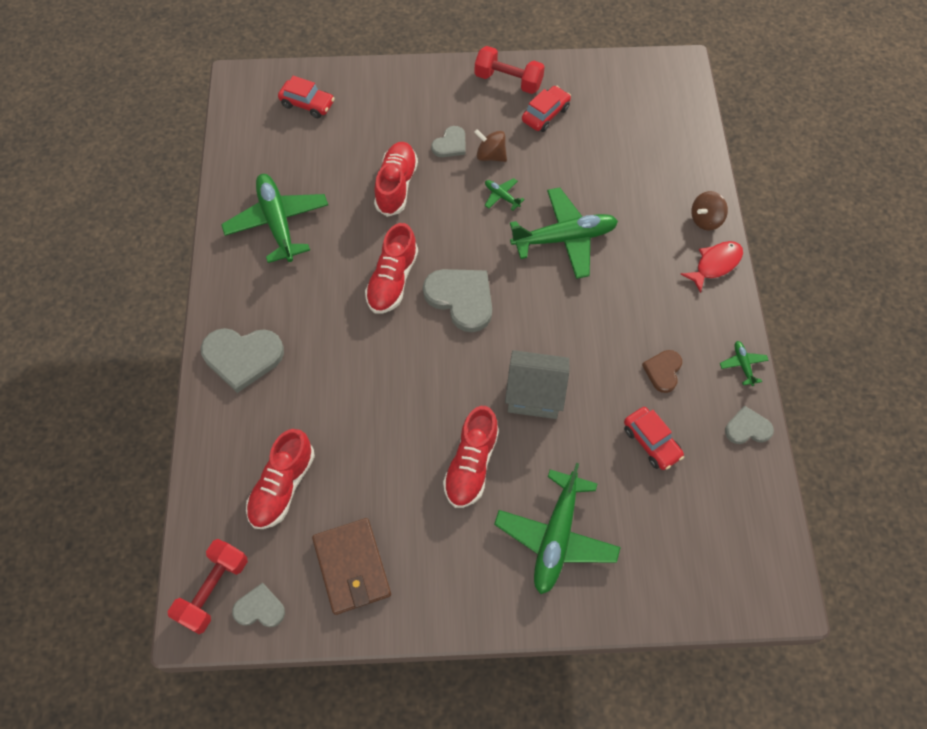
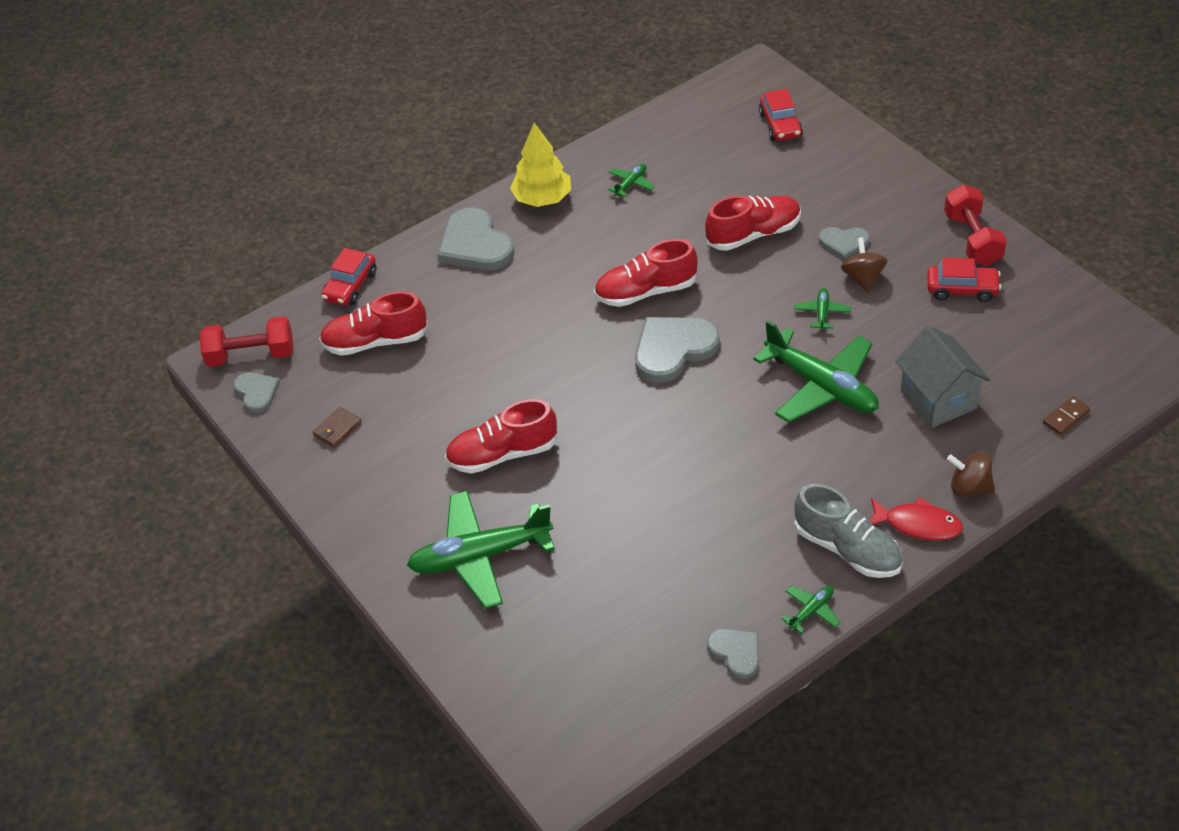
camera: 60 degrees right, 15 degrees down
(237, 285) = (542, 199): none -> yellow tree
(277, 222) = (631, 184): green plane -> green plane, size x0.43
(352, 567) = (337, 429): brown wallet -> brown wallet, size x0.47
(461, 299) = (673, 349): grey heart -> grey heart turned 135 degrees counterclockwise
(534, 395) = (617, 460): grey house -> grey house (938, 399)
(651, 442) = (646, 578): red car -> red car (350, 286)
(663, 371) = (739, 546): brown heart -> none
(688, 137) = (1066, 417): none -> brown domino
(707, 313) = (847, 549): none -> grey shoe

